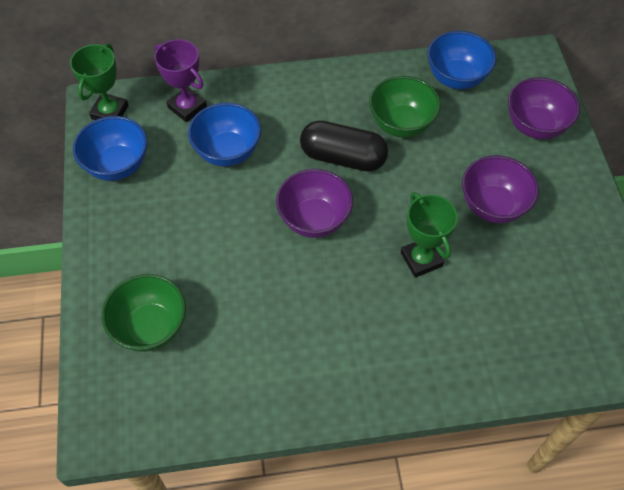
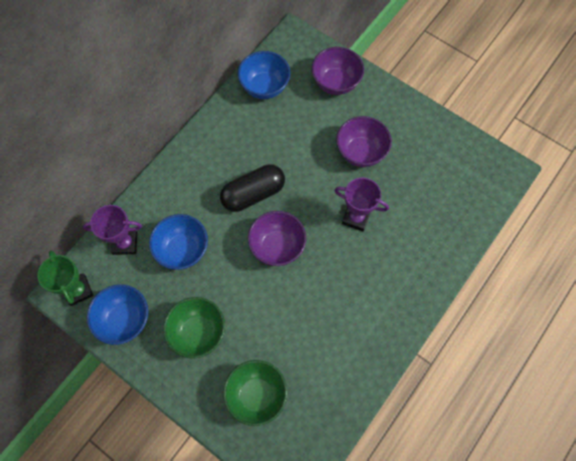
camera: 45 degrees left, 10 degrees up
(401, 124) = (264, 144): green bowl -> green bowl (198, 332)
(421, 259) = (356, 218): green trophy -> purple trophy

